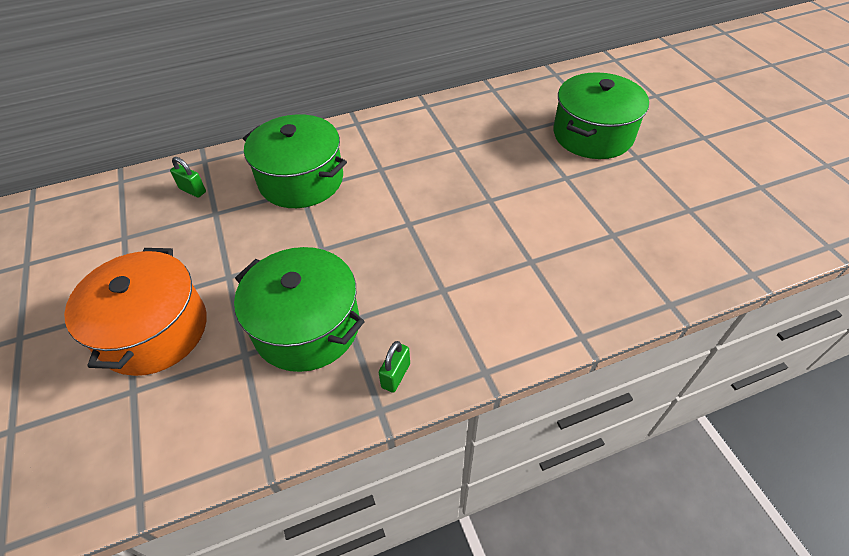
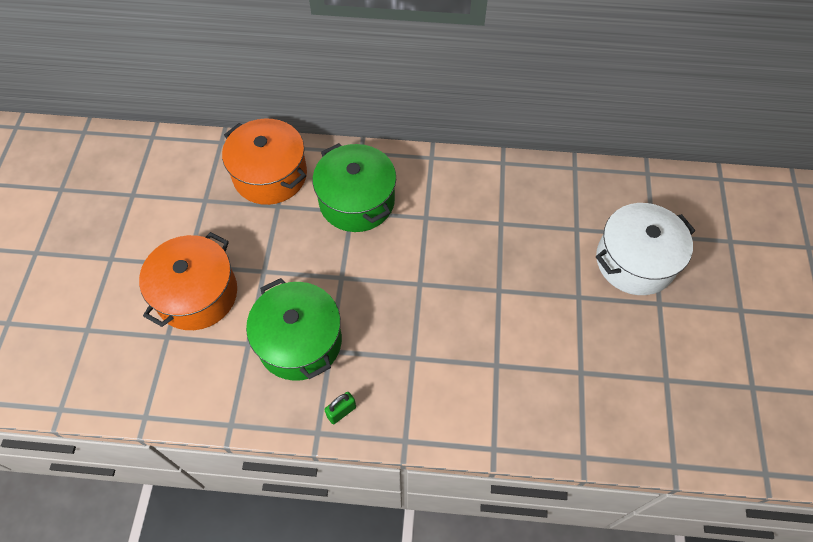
camera: 25 degrees right, 10 degrees up
(192, 190) = (270, 175): green padlock -> orange pot
(593, 135) = (635, 261): green pot -> white pot

